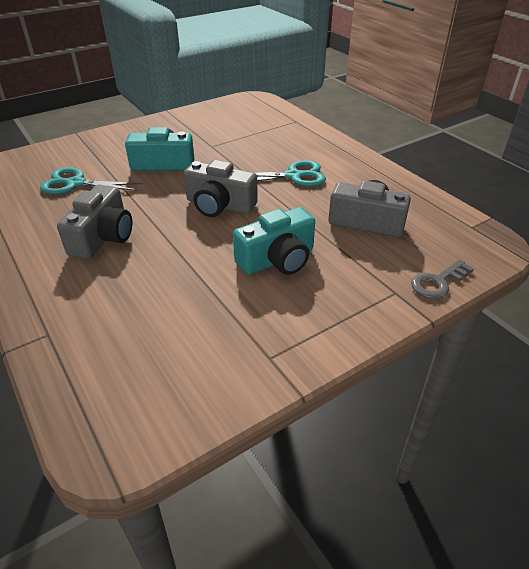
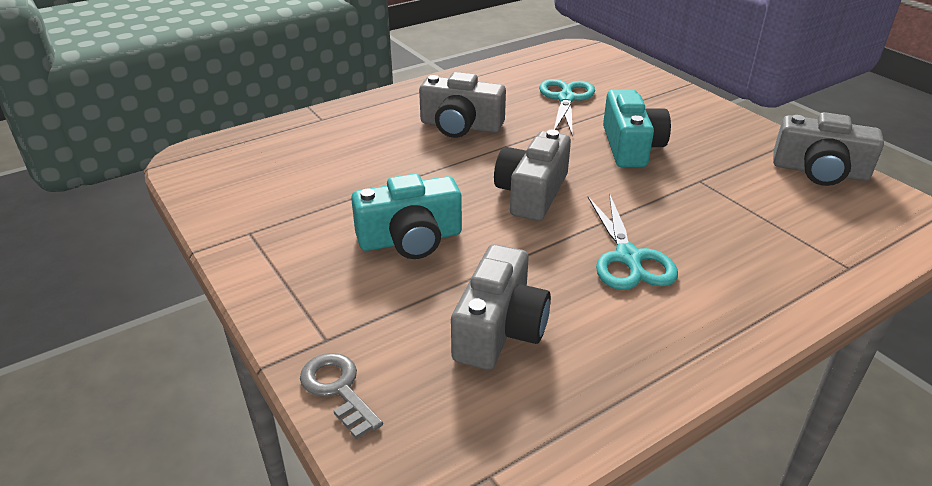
camera: 90 degrees right, 5 degrees down
(207, 112) = (819, 171): none -> grey camera
(277, 259) = (410, 239): turquoise camera -> turquoise camera turned 75 degrees counterclockwise

